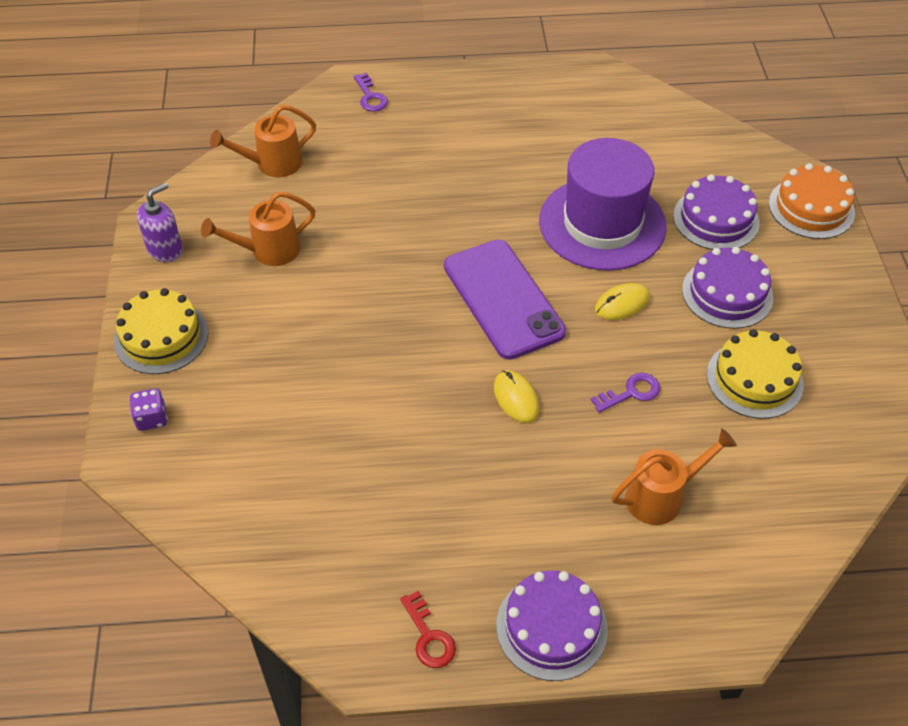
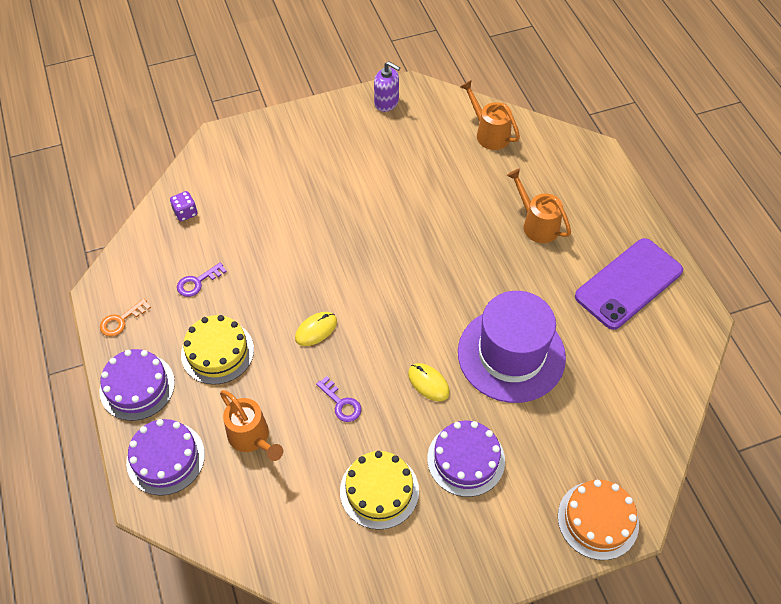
camera: 75 degrees right, 5 degrees up
(151, 418) = (249, 140): purple dice -> purple dice (185, 212)
(161, 337) = (313, 124): yellow cake -> yellow cake (217, 352)
(268, 251) = (404, 155): orange watering can -> orange watering can (536, 224)
(370, 97) = (588, 170): purple key -> purple key (197, 282)
(429, 636) = (121, 320): red key -> orange key
(503, 299) = (407, 303): purple phone -> purple phone (628, 284)
(716, 219) = (551, 440): purple cake -> purple cake (165, 458)

